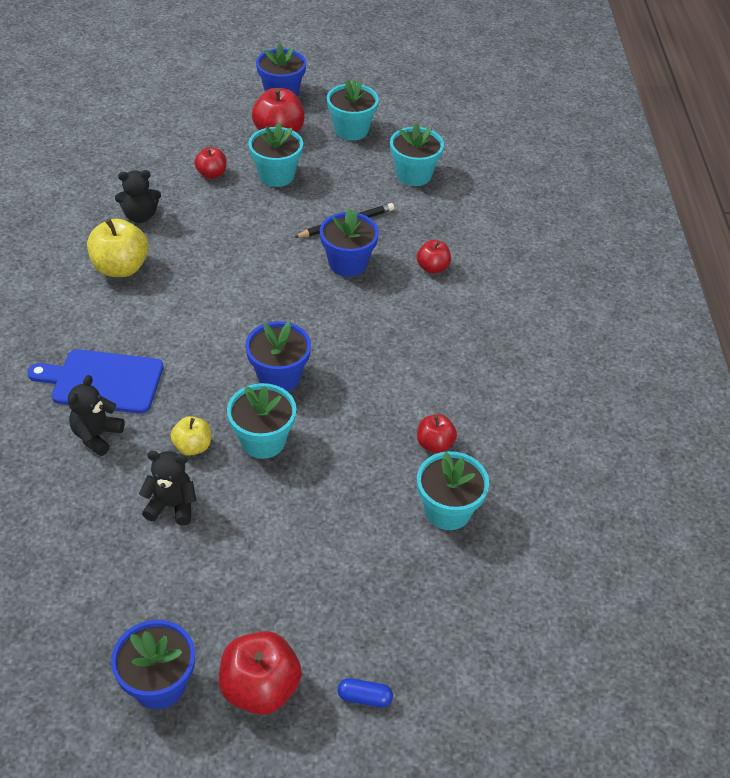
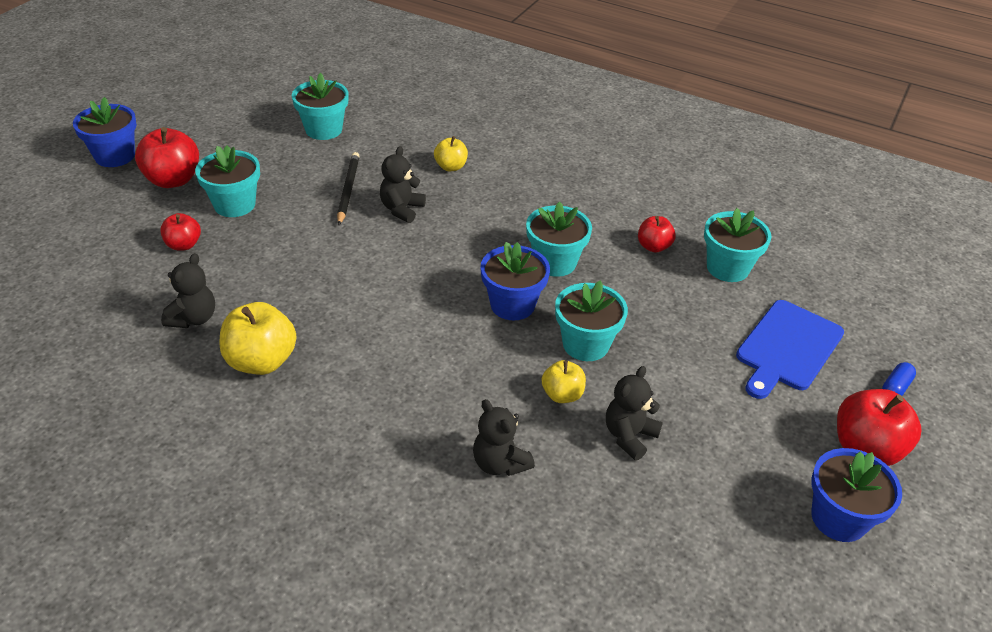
camera: 60 degrees left, 5 degrees down
(103, 381) = (424, 432): blue cutting board -> blue cutting board (787, 348)
(348, 263) = (402, 209): blue flower pot -> black teddy bear
(351, 130) = (222, 138): turquoise flower pot -> turquoise flower pot (555, 262)
(432, 268) = (451, 167): red apple -> yellow apple

